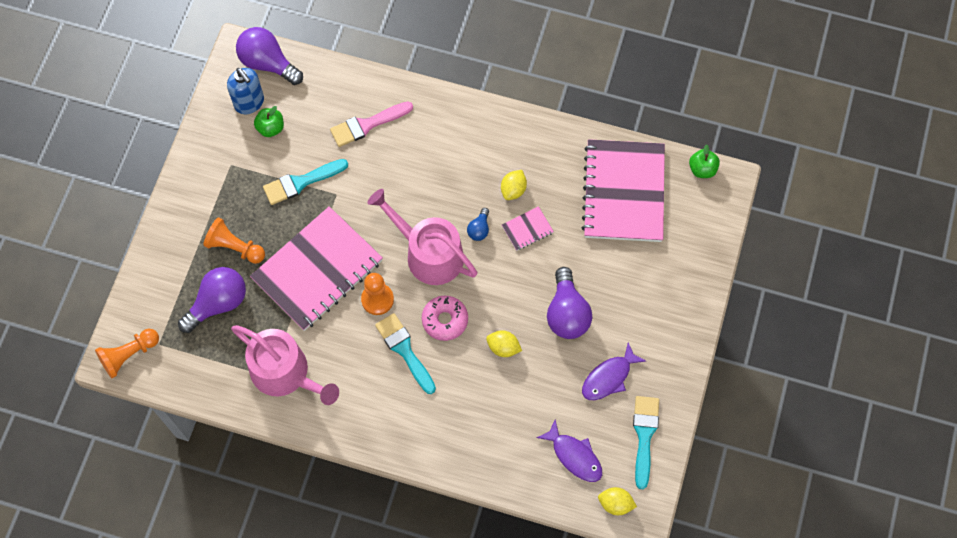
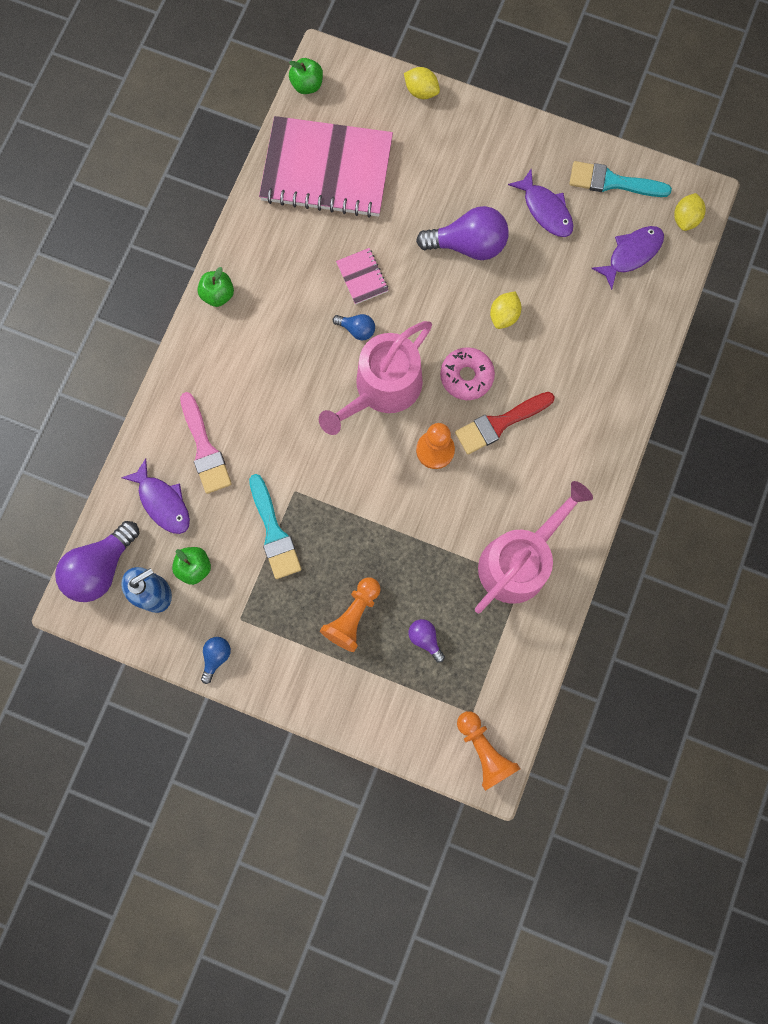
camera: 85 degrees left, 10 degrees up
(201, 151) = (216, 657): none -> blue light bulb
(218, 303) = (425, 639): purple light bulb -> purple light bulb, size x0.50
(317, 270) = (392, 518): pink notebook -> none
(322, 100) = (163, 502): none -> purple fish
(404, 350) = (499, 423): turquoise brush -> red brush
(499, 120) = (218, 295): none -> green apple
(513, 190) = (311, 287): yellow lemon -> yellow lemon (421, 92)

